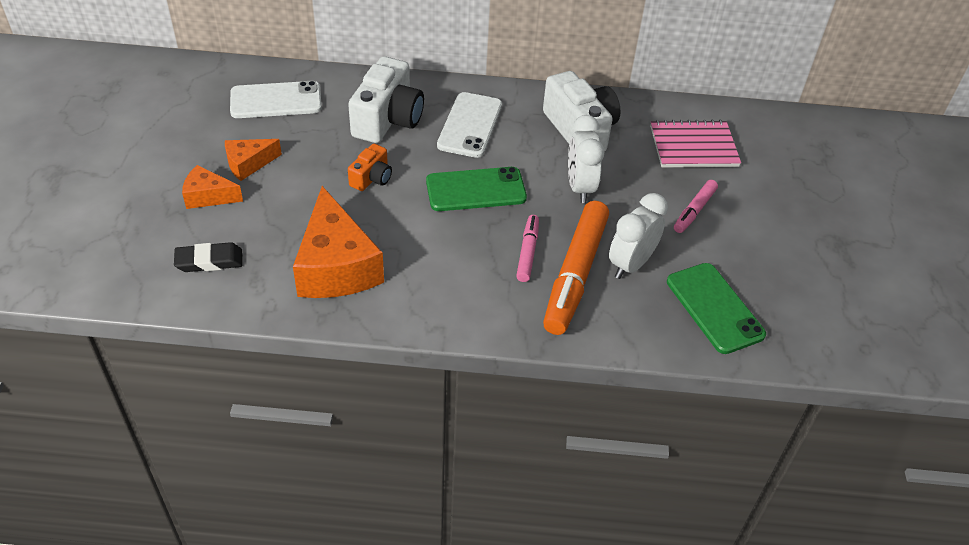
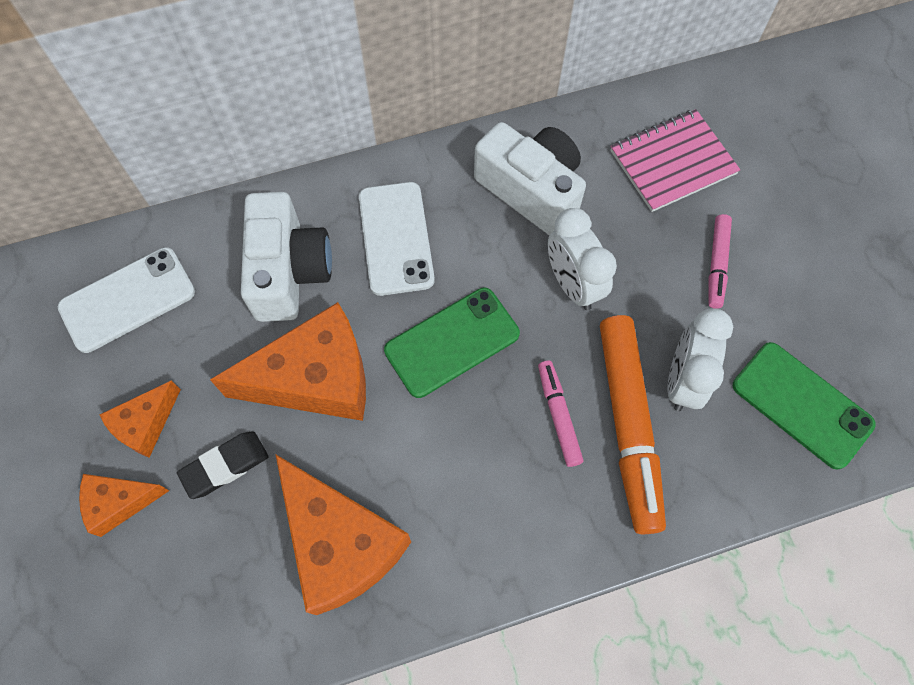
camera: 20 degrees left, 20 degrees up
(209, 261) = (176, 610): black eraser -> black eraser (225, 466)
(372, 178) = (315, 379): orange camera -> orange cheese

